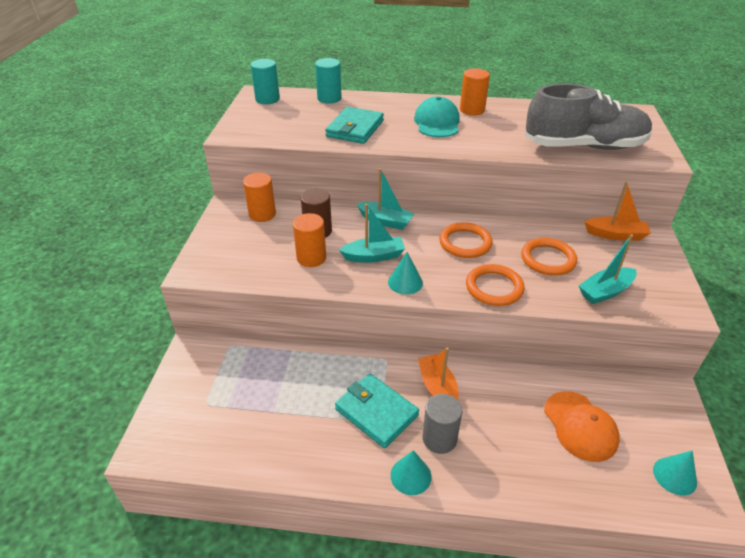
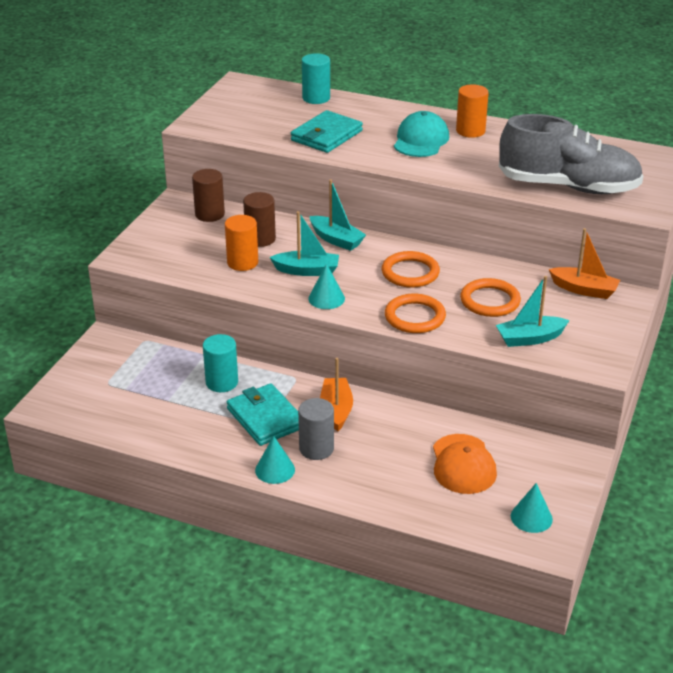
camera: 15 degrees right, 5 degrees down
(262, 214) = (209, 214): orange cylinder -> brown cylinder
(267, 99) = (247, 91): turquoise cylinder -> turquoise cylinder (222, 382)

